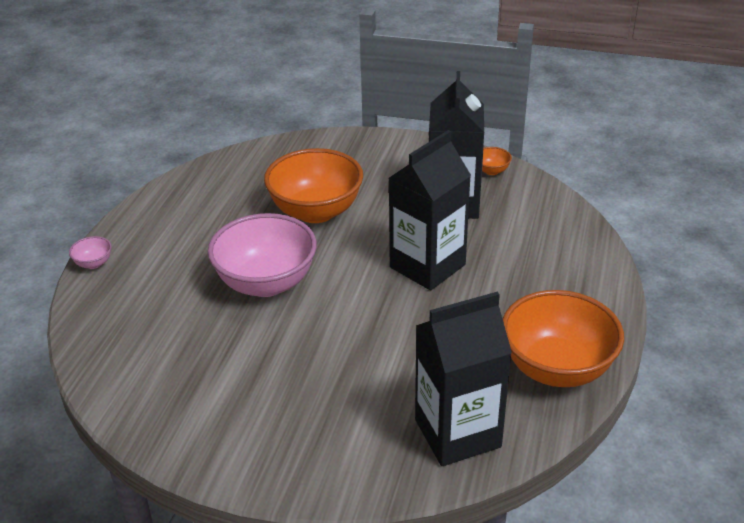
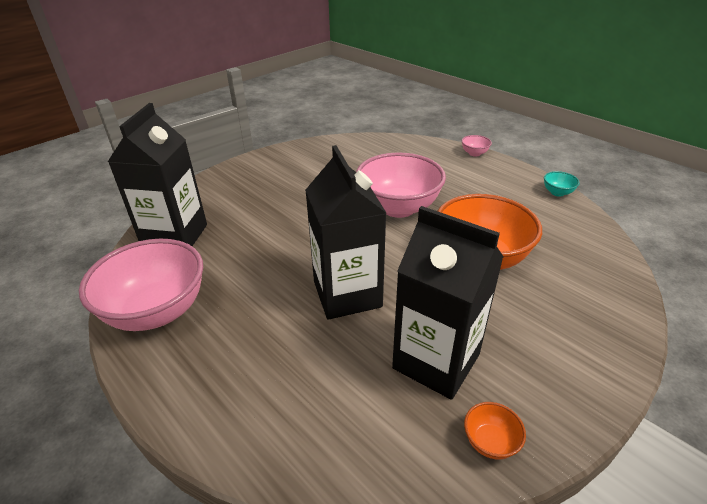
camera: 120 degrees right, 0 degrees up
(164, 191) = (557, 192): none -> turquoise bowl
(556, 368) = (157, 311): orange bowl -> pink bowl

